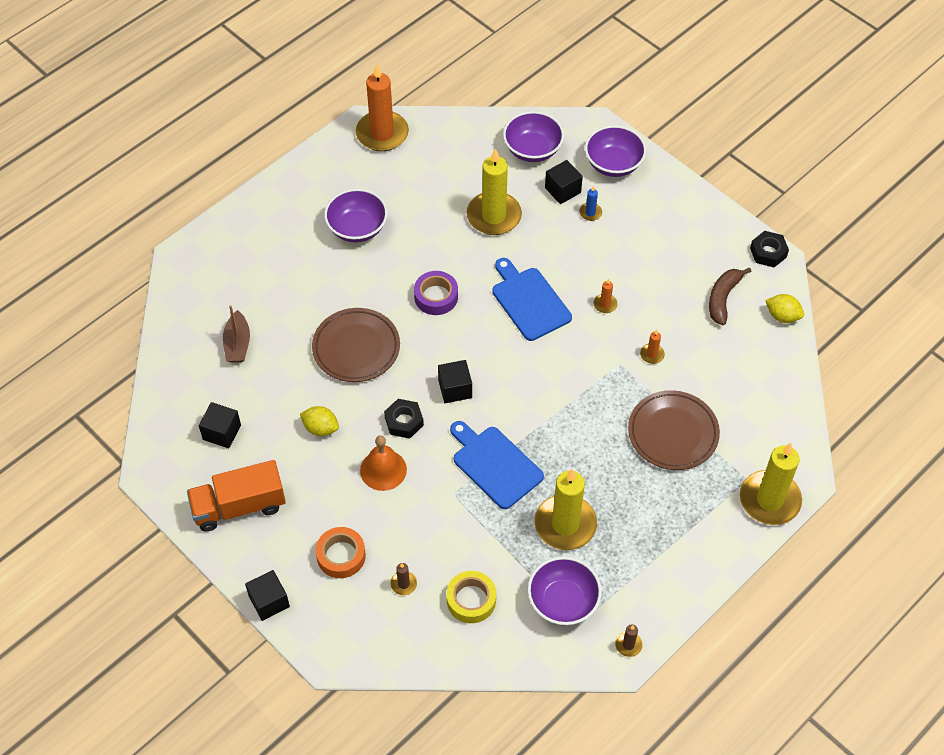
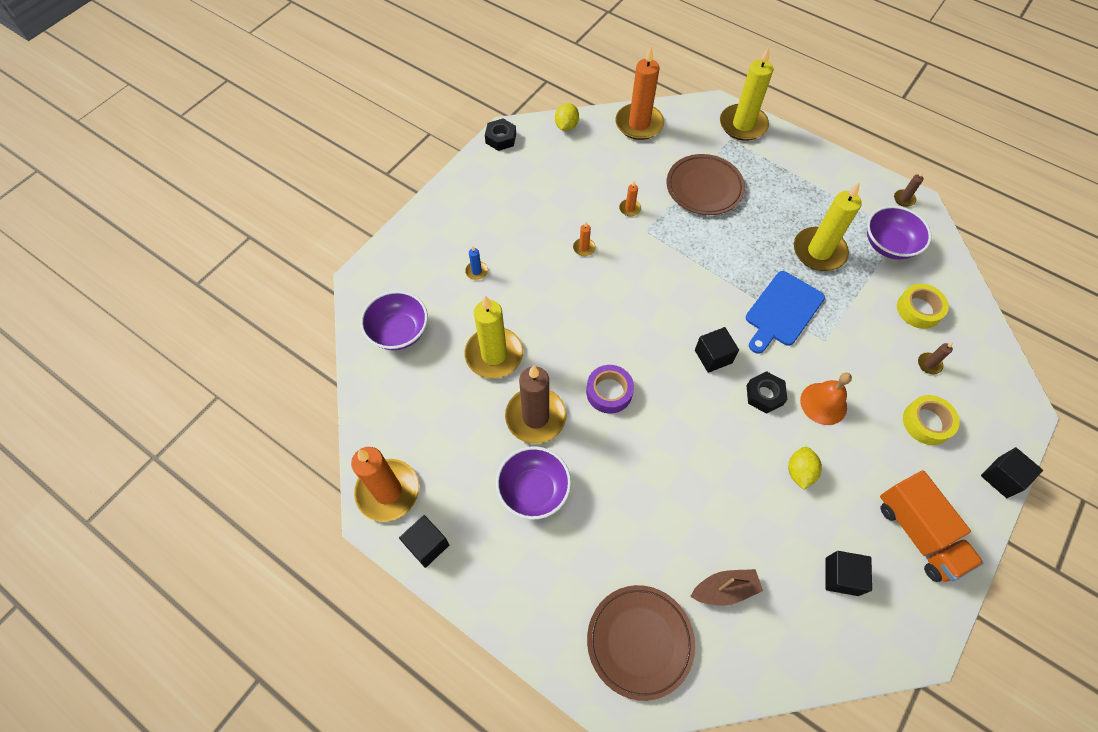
camera: 100 degrees left, 5 degrees up
(341, 556) = (926, 422): orange tape -> yellow tape
(356, 348) = (693, 457): brown plate -> brown plate (639, 641)
(424, 238) = (535, 417): none -> brown candle
(529, 301) = (595, 308): blue cutting board -> none
(562, 190) = (451, 298): black cube -> black cube (427, 545)
(613, 164) = (411, 259): purple bowl -> none
(723, 298) = (557, 165): brown banana -> none
(780, 389) = (639, 124): none -> orange candle

